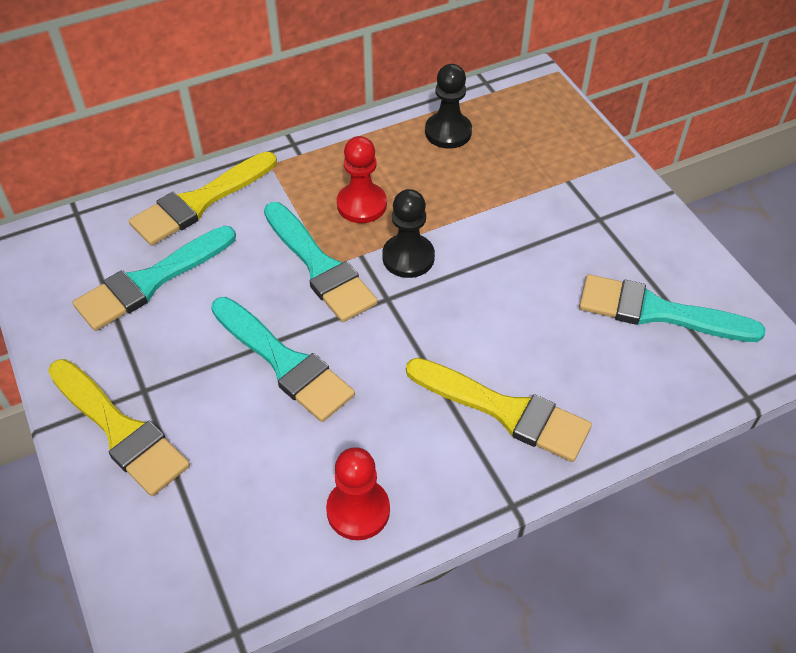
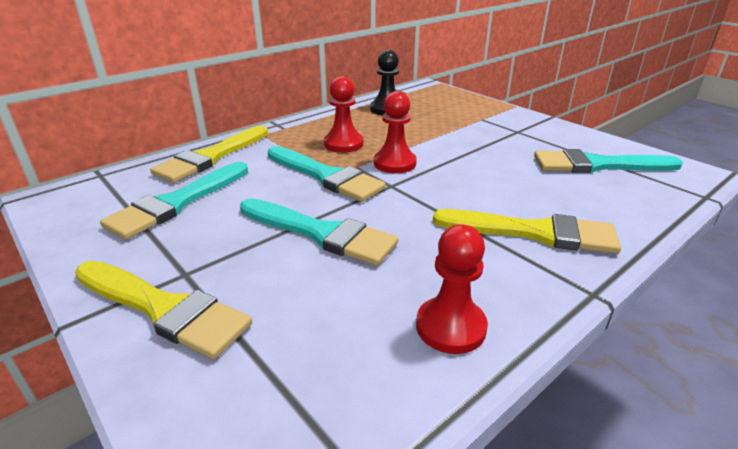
camera: 15 degrees left, 20 degrees down
(408, 257) = (394, 163): black pawn -> red pawn

